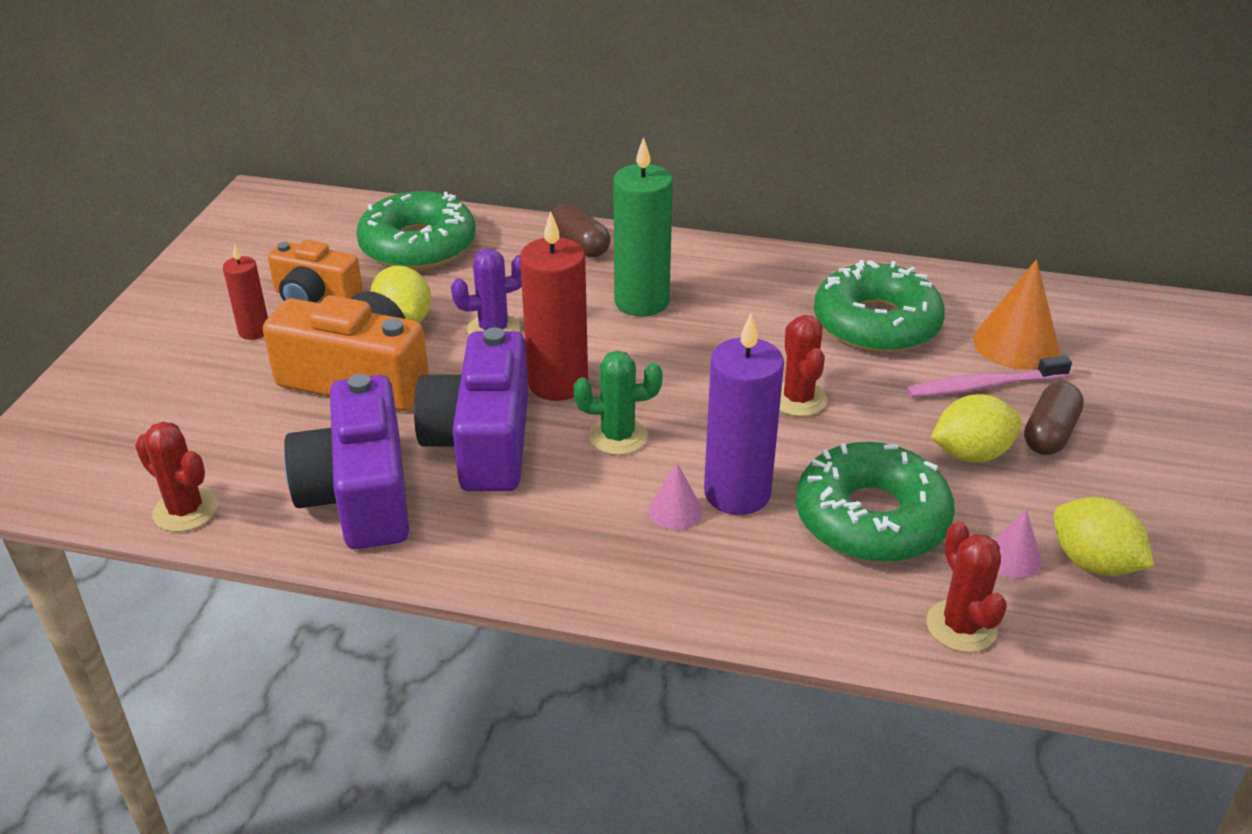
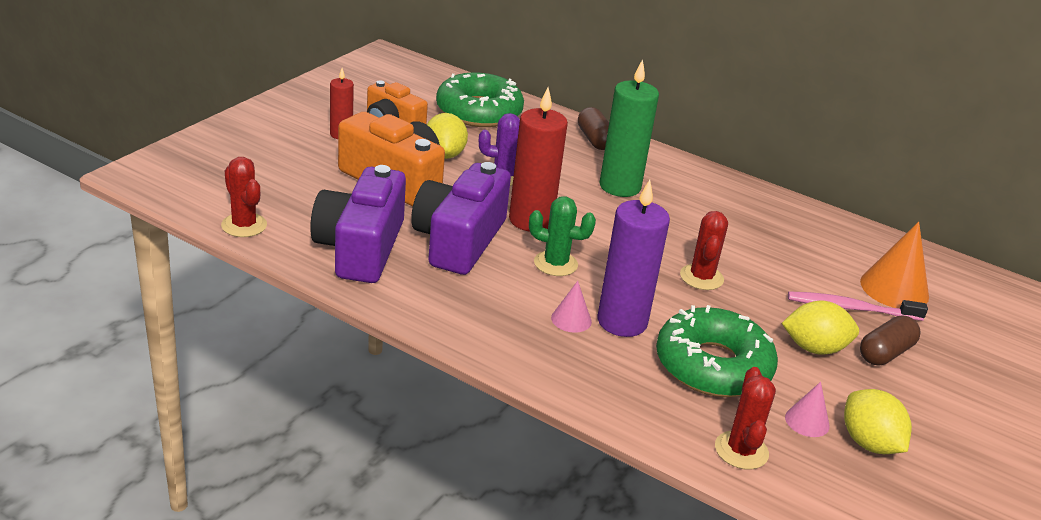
camera: 15 degrees right, 5 degrees down
(876, 324) = (790, 246): green donut -> none

